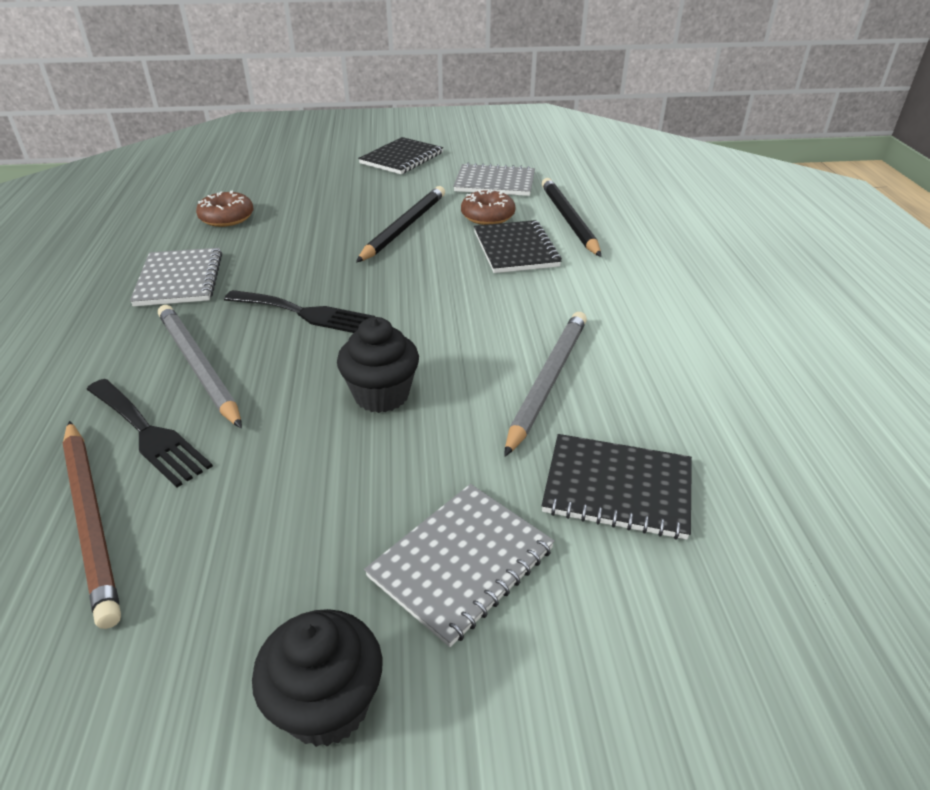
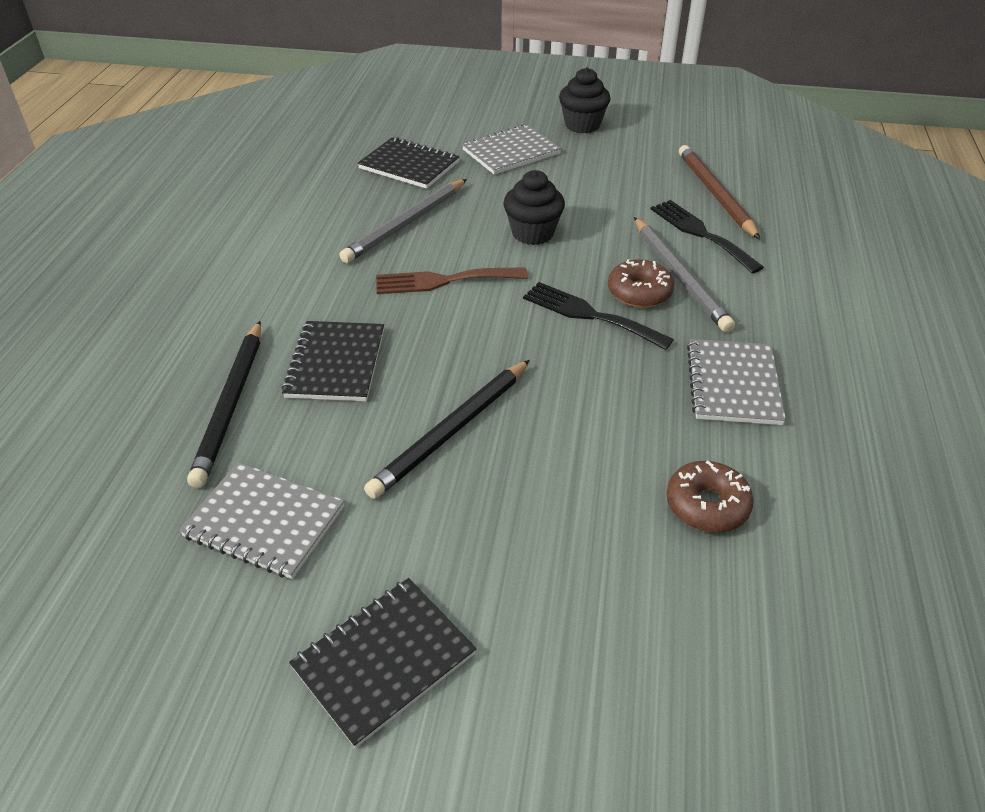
camera: 165 degrees left, 5 degrees up
(464, 322) = (443, 281): none -> brown fork
(487, 216) = (329, 433): brown donut -> brown donut (639, 292)

